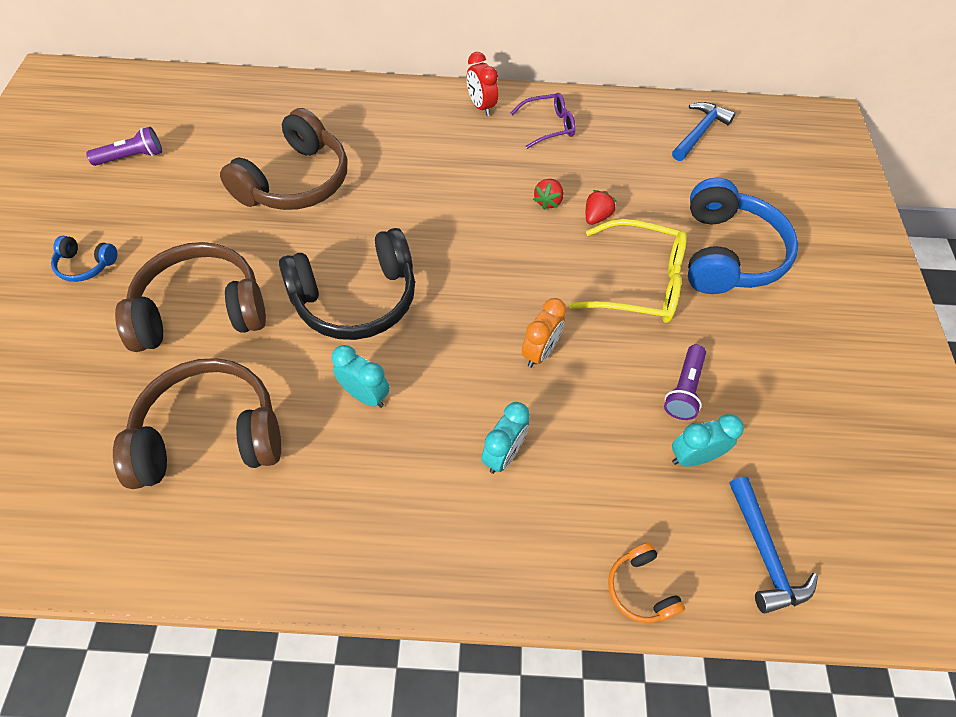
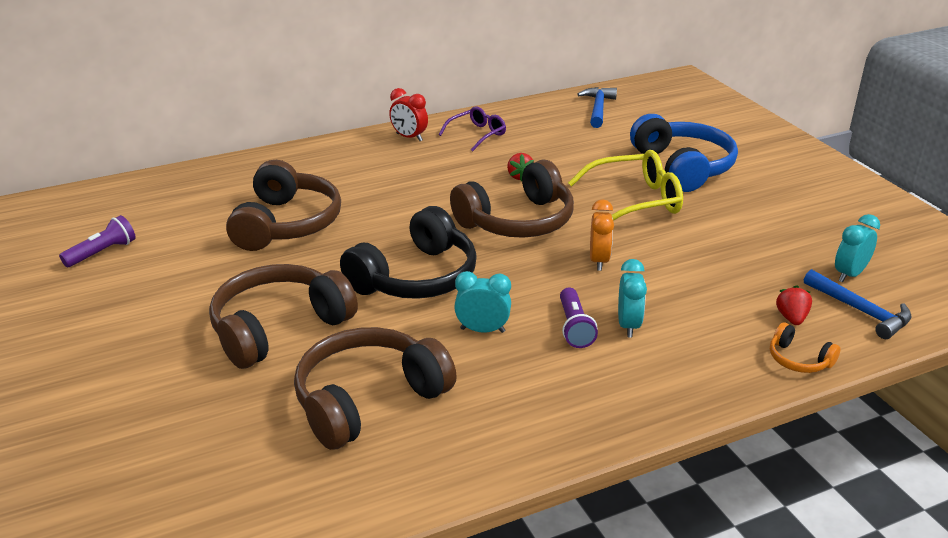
camera: 25 degrees left, 25 degrees down
(86, 265) = (128, 335): blue headphones -> none
(501, 263) = (517, 221): none -> brown headphones
(596, 217) = (566, 174): red strawberry -> red strawberry (791, 318)
(684, 389) = (724, 247): purple flashlight -> purple flashlight (574, 327)
(693, 457) = (765, 279): turquoise clock -> turquoise clock (849, 274)

